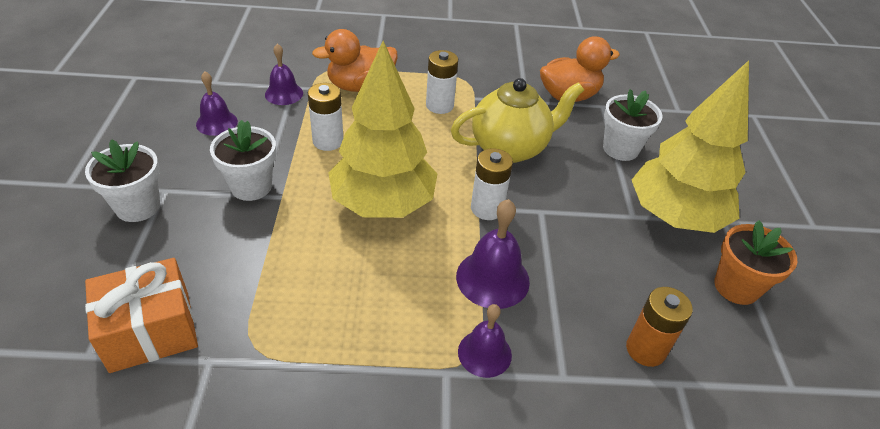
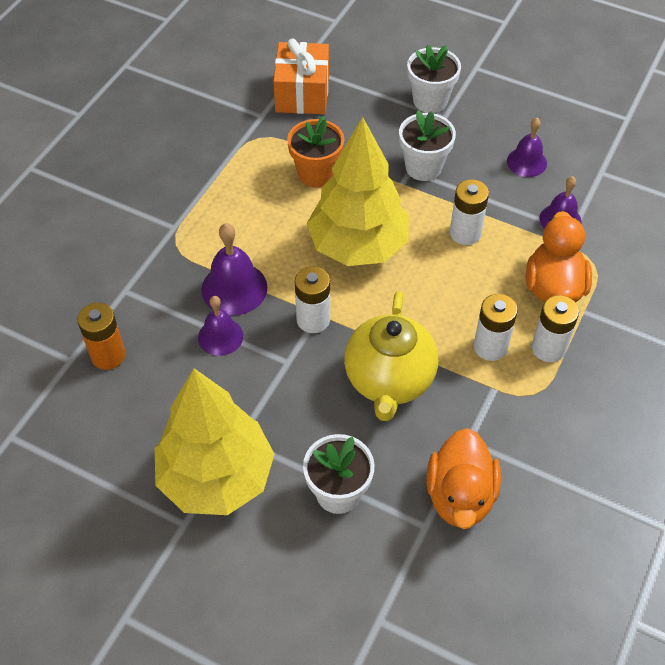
camera: 120 degrees right, 10 degrees up
(421, 80) = (548, 348): none -> white battery
(484, 353) = (174, 253): purple bell -> purple bell (220, 336)
(736, 287) = (112, 469): orange flower pot -> orange flower pot (316, 174)

